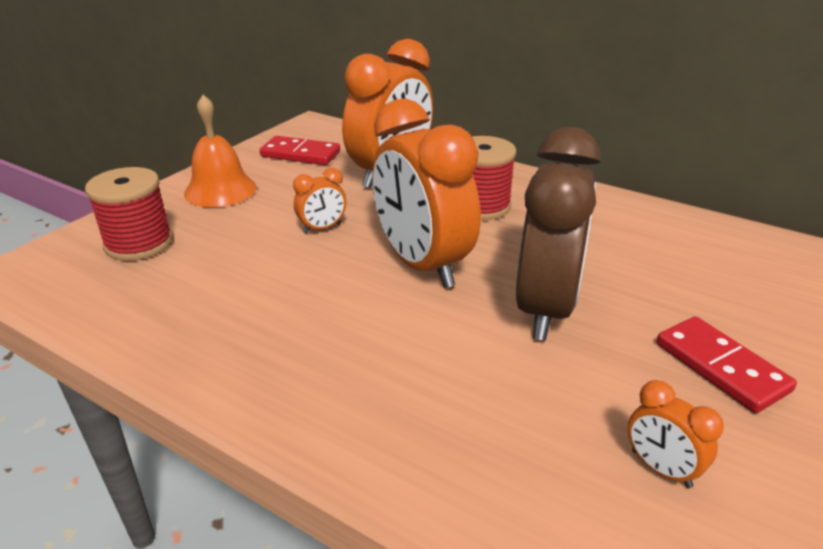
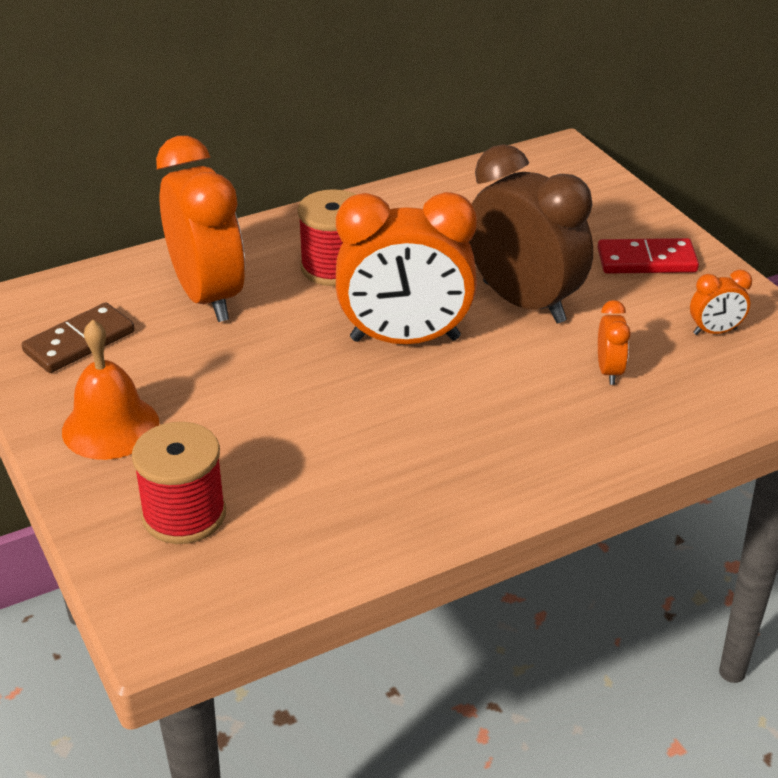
camera: 60 degrees left, 5 degrees up
(300, 154) = (79, 342): red domino -> brown domino
(322, 228) = (279, 377): orange clock -> orange clock (609, 371)

